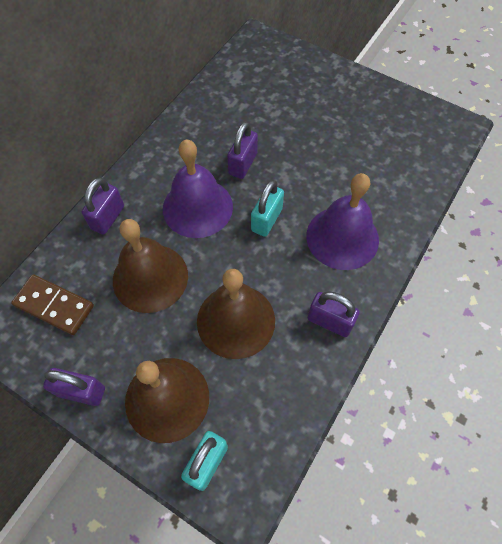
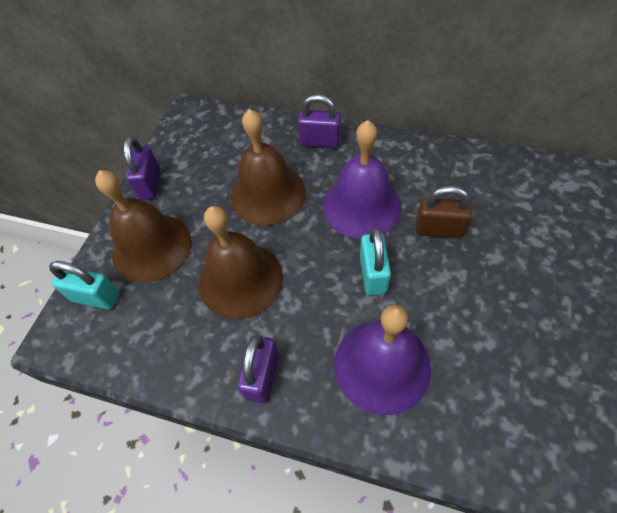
camera: 80 degrees right, 5 degrees down
(54, 305) = (222, 139): brown domino -> none
(243, 164) = (438, 229): purple padlock -> brown padlock
(266, 220) = (373, 274): turquoise padlock -> turquoise padlock turned 75 degrees clockwise

